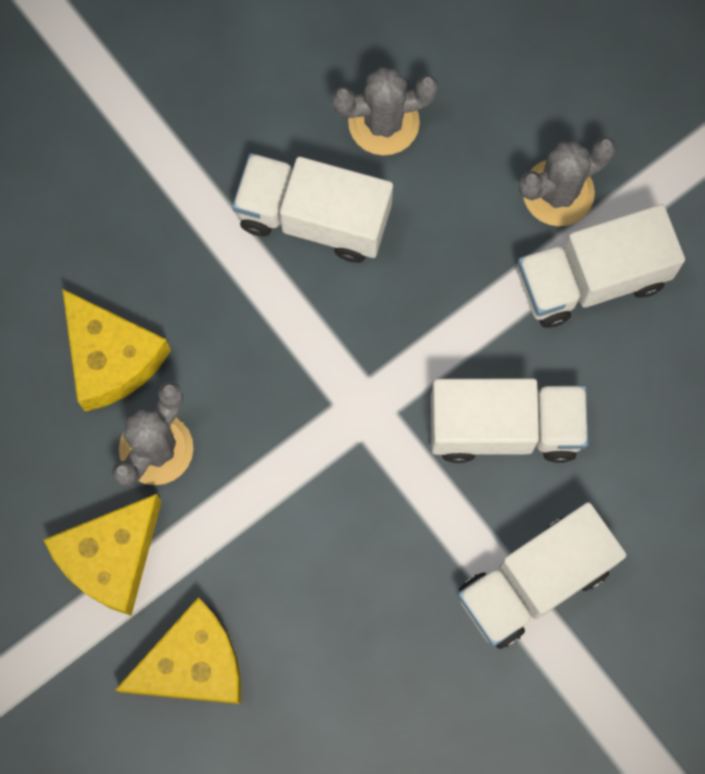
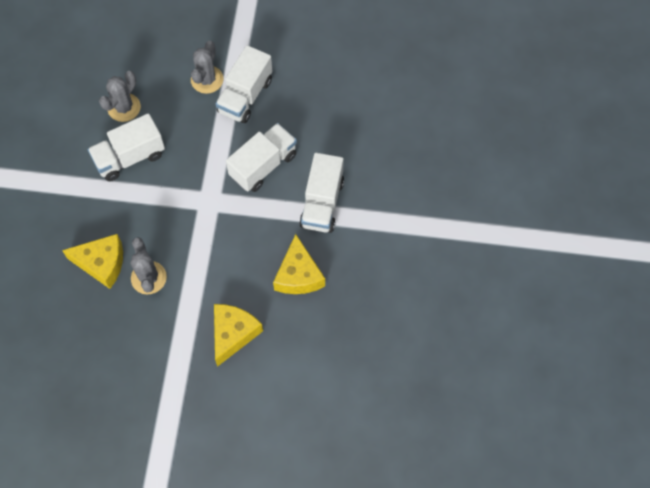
camera: 45 degrees left, 10 degrees down
(111, 558) = (168, 327): yellow cheese -> yellow cheese (298, 275)

